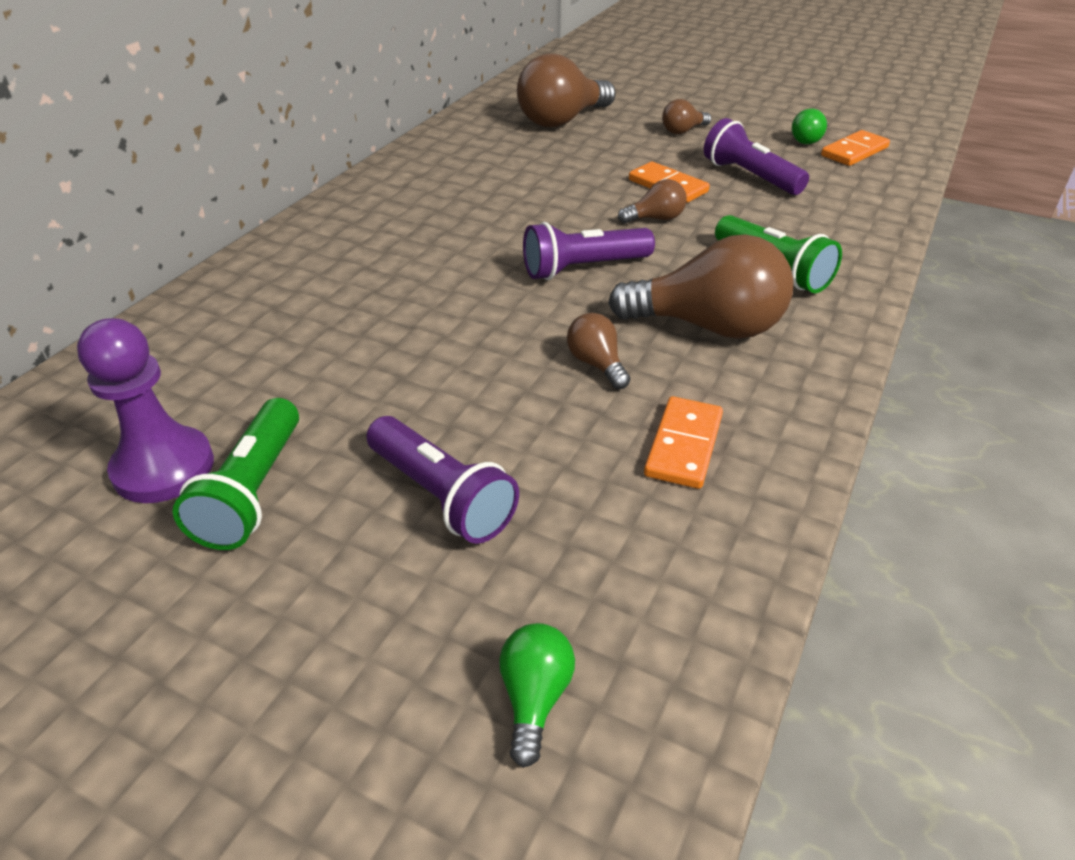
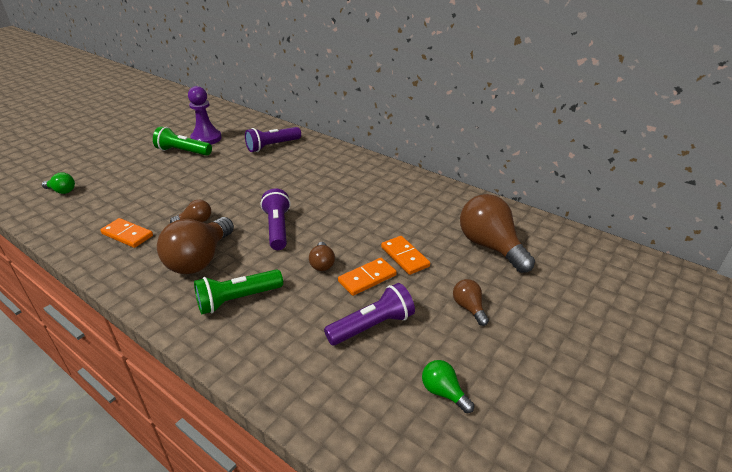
camera: 100 degrees right, 5 degrees down
(442, 496) = (151, 181): purple flashlight -> purple flashlight (272, 146)
(854, 152) = (411, 422): orange domino -> orange domino (404, 257)

